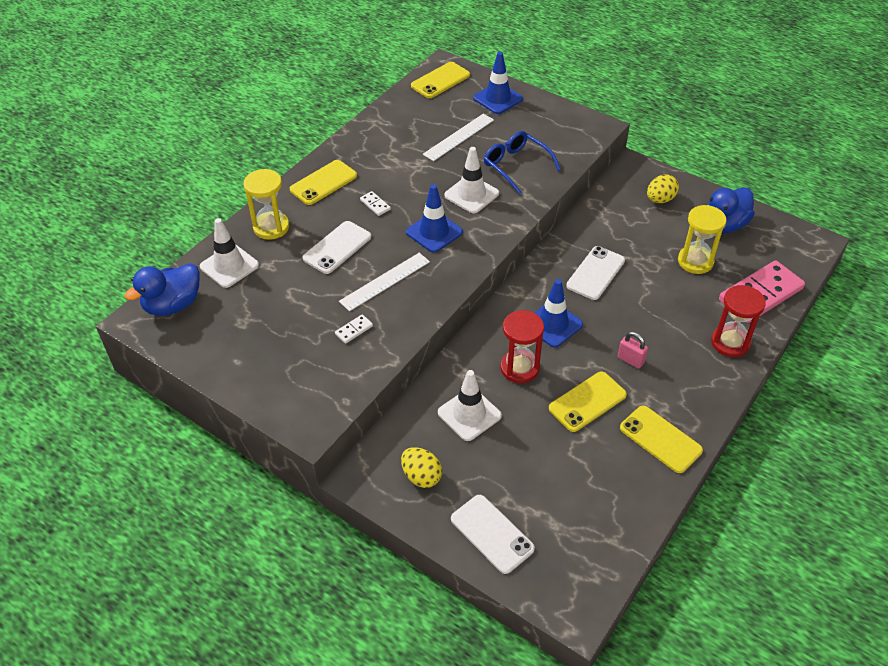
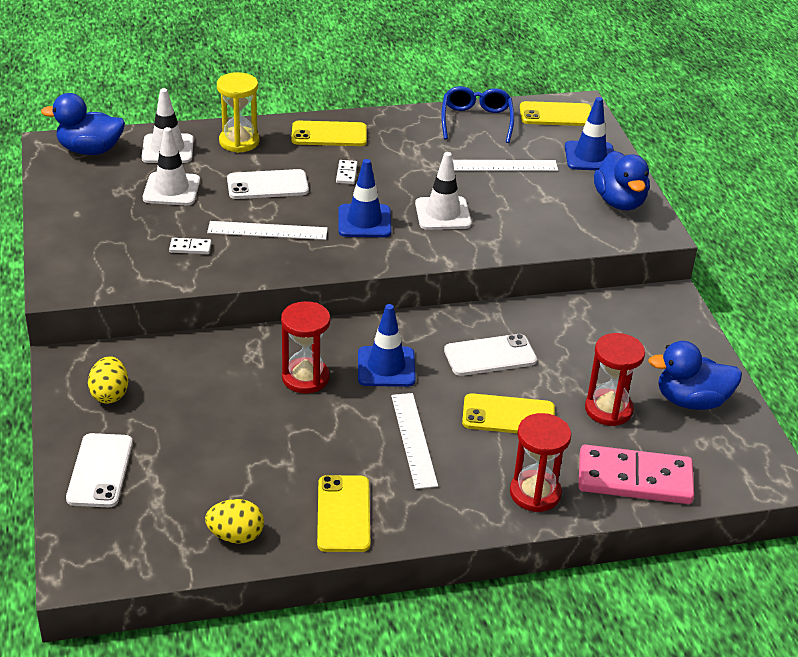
camera: 40 degrees right, 10 degrees down
(469, 414) = (212, 380): white traffic cone -> white traffic cone (171, 189)
(516, 166) = (521, 216): blue glasses -> blue glasses (476, 121)
(554, 120) = (619, 202): none -> blue duck
(587, 402) = (324, 441): yellow phone -> yellow phone (508, 416)
(630, 360) = (414, 439): pink padlock -> white ruler
(660, 199) = (655, 340): yellow egg -> yellow egg (236, 536)
(695, 261) = (608, 409): yellow hourglass -> red hourglass

